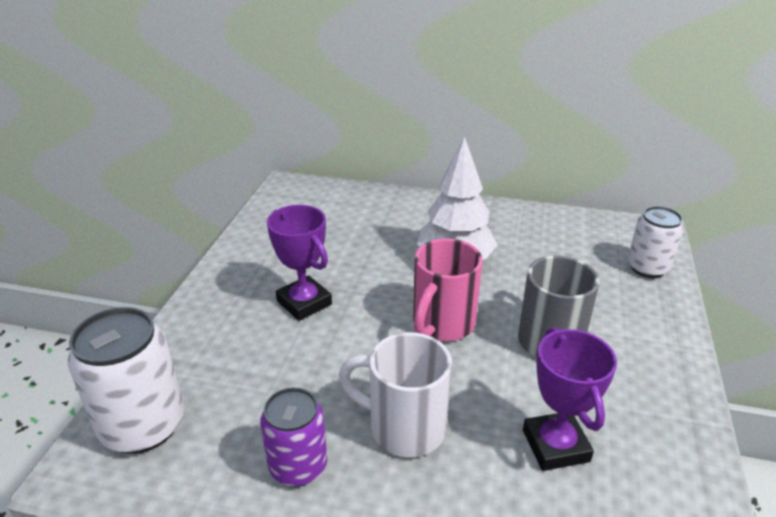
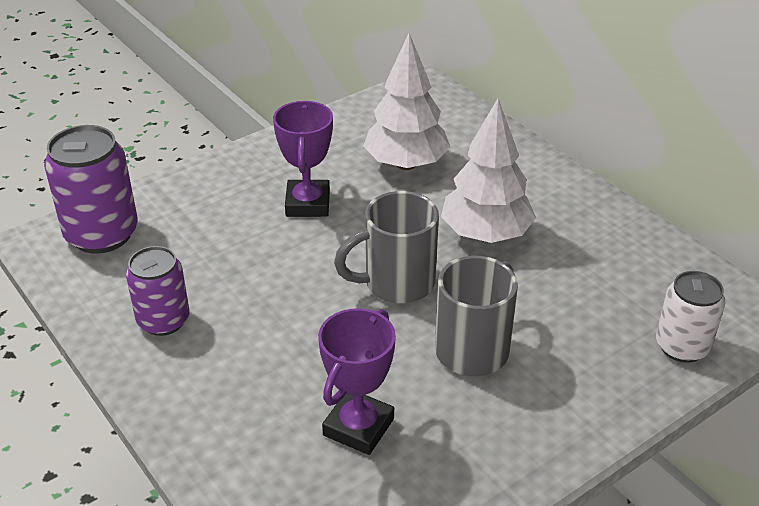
camera: 40 degrees right, 5 degrees up
(143, 426) = (102, 234): white can -> purple can
(342, 240) = (406, 164): none -> white tree
(404, 427) = (263, 341): white mug -> none
(442, 324) = (396, 283): pink mug -> grey mug

